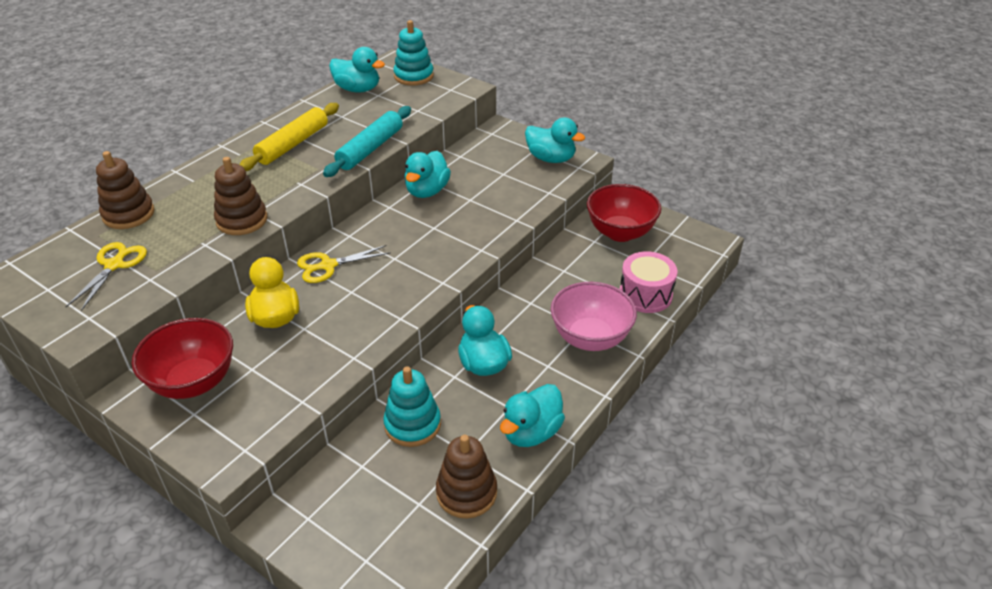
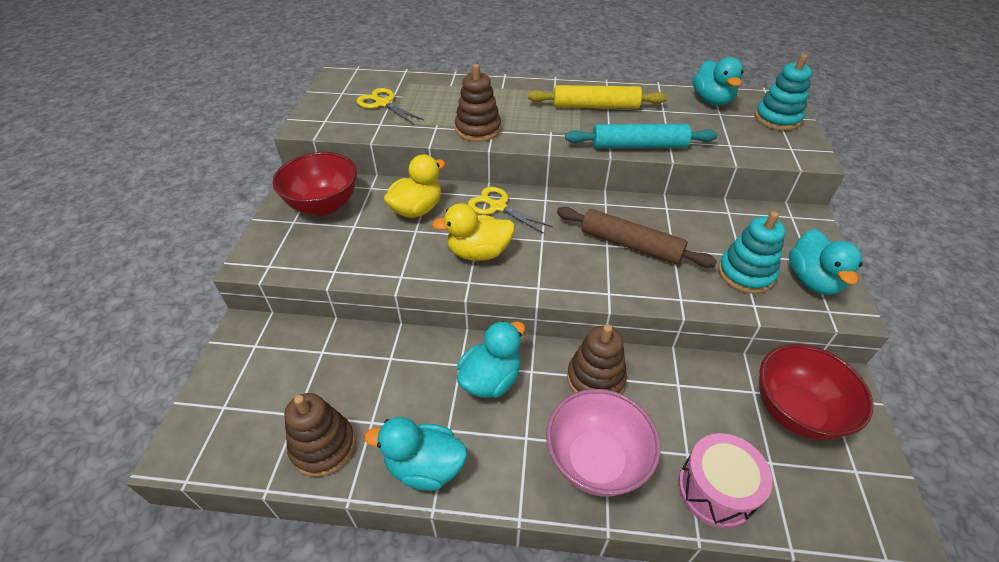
camera: 60 degrees right, 5 degrees up
(114, 265) = (383, 104): yellow scissors -> yellow scissors turned 120 degrees counterclockwise
(128, 214) = (440, 82): brown stacking toy -> brown stacking toy (595, 379)
(372, 299) = (478, 252): none -> yellow duck
(412, 424) = (384, 363): turquoise stacking toy -> turquoise stacking toy (745, 274)
(427, 191) = (652, 216): turquoise duck -> none
(445, 216) = (630, 244): none -> brown rolling pin

